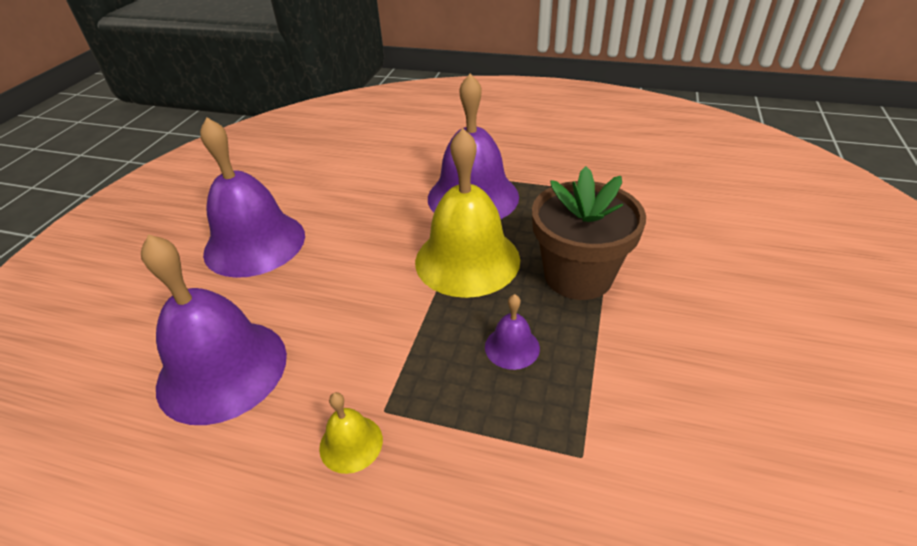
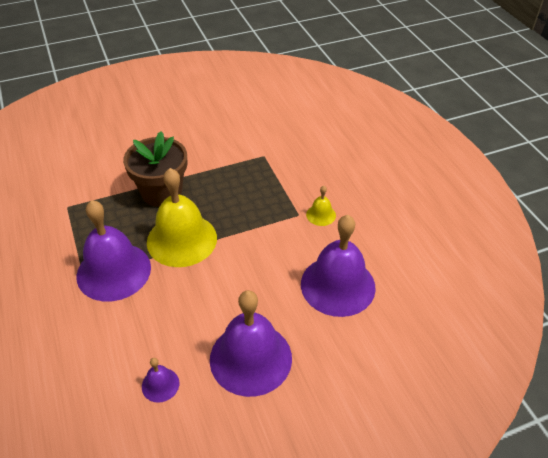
camera: 130 degrees left, 5 degrees up
(512, 347) = (230, 194): purple bell -> purple bell (160, 384)

